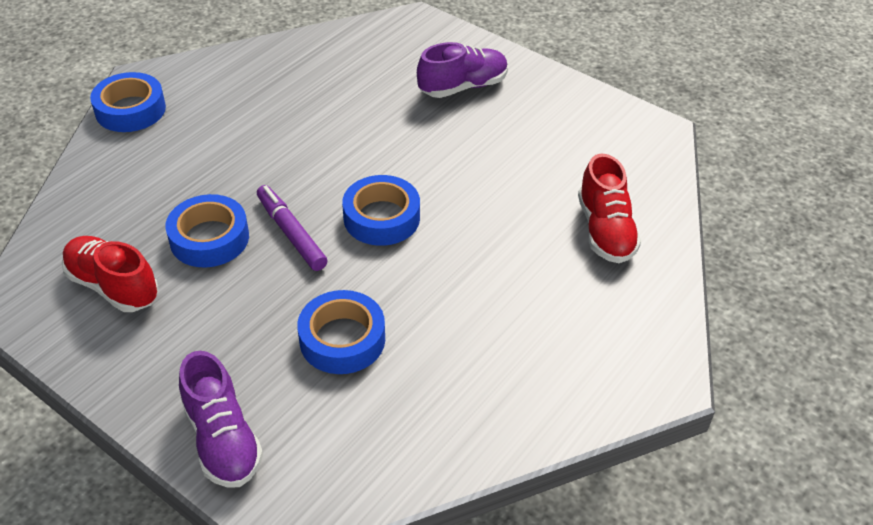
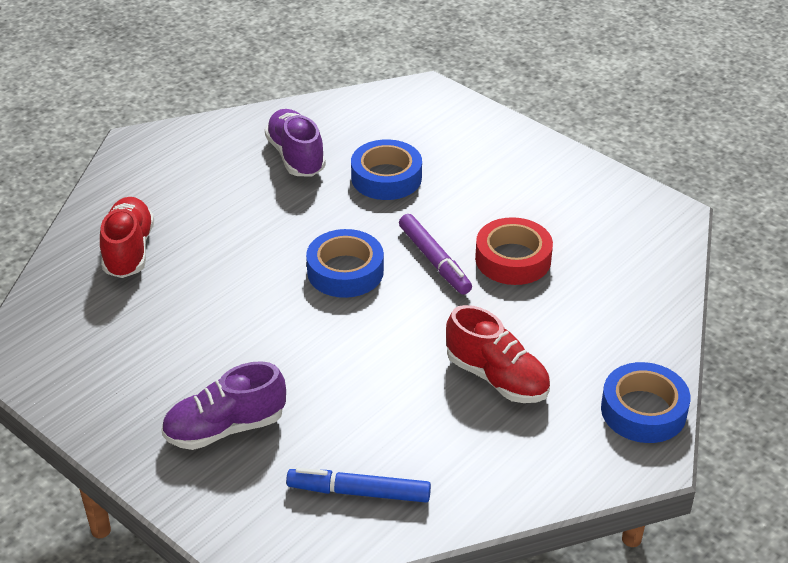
camera: 175 degrees left, 5 degrees down
(113, 286) = (590, 223): red shoe -> red shoe (497, 378)
(209, 238) = (513, 259): blue tape -> red tape
(223, 439) = (473, 124): purple shoe -> purple shoe (296, 156)
(357, 53) = (359, 492): none -> blue marker

